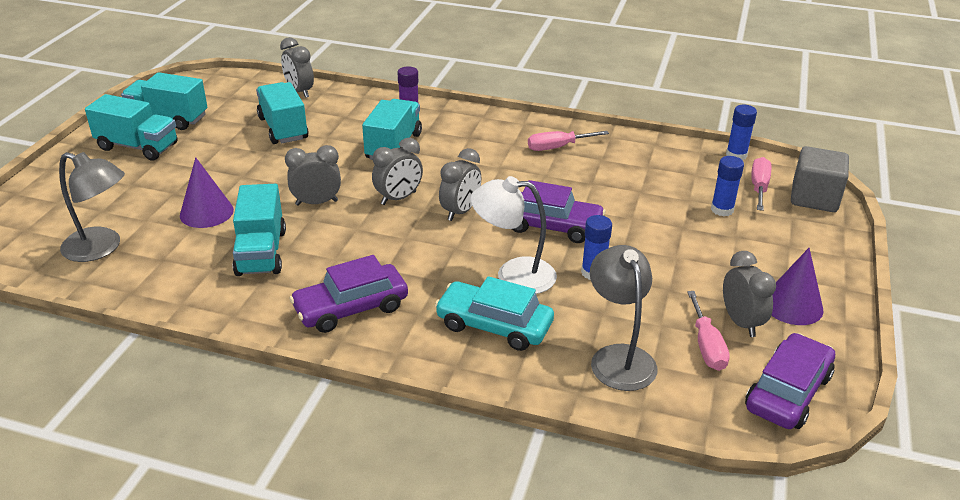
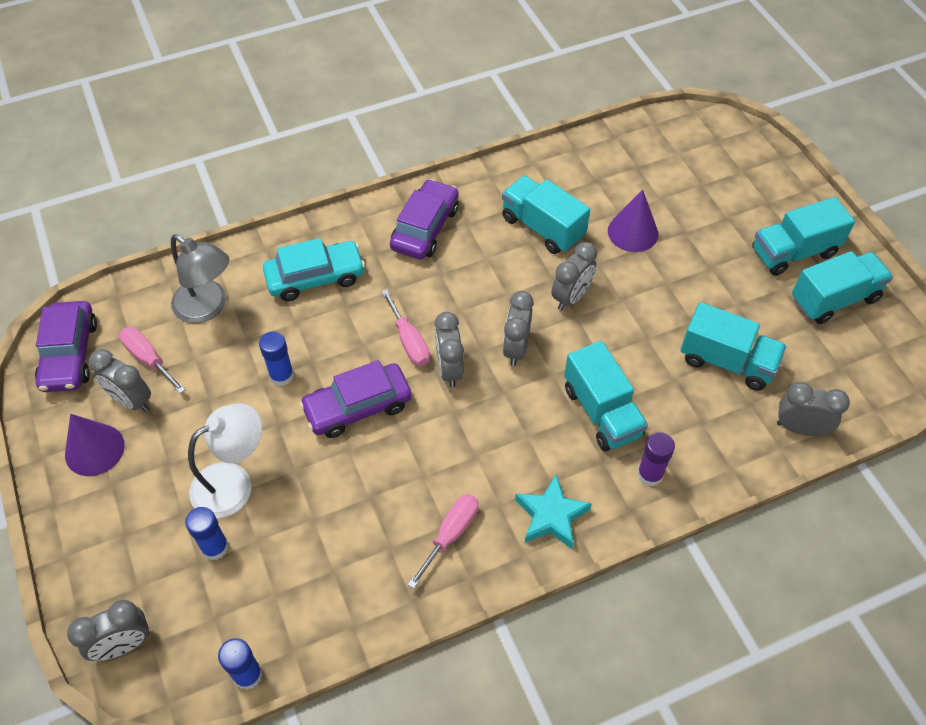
camera: 140 degrees right, 20 degrees up
(101, 248) = (647, 161): grey lamp -> none
(489, 127) = (551, 516): none -> turquoise star
(513, 275) = (342, 330): white lamp -> white lamp (233, 483)
(759, 187) = (193, 621): pink screwdriver -> pink screwdriver (409, 341)
(814, 198) = (123, 645): grey cube -> grey clock

